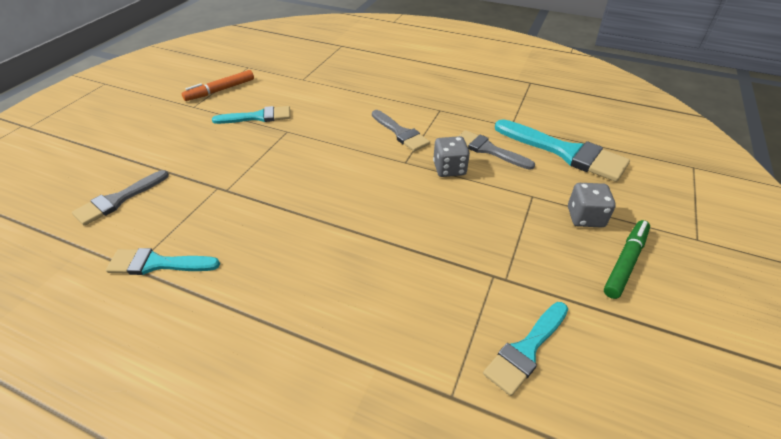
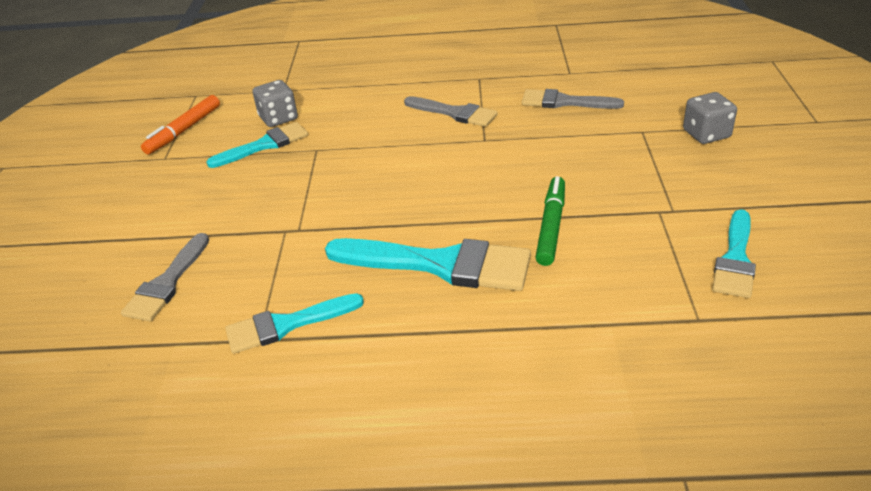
camera: 20 degrees left, 5 degrees down
(449, 169) = (538, 132): grey dice -> grey dice (278, 118)
(565, 152) = (644, 82): turquoise brush -> turquoise brush (440, 264)
(625, 262) = (769, 160): green marker -> green marker (551, 226)

